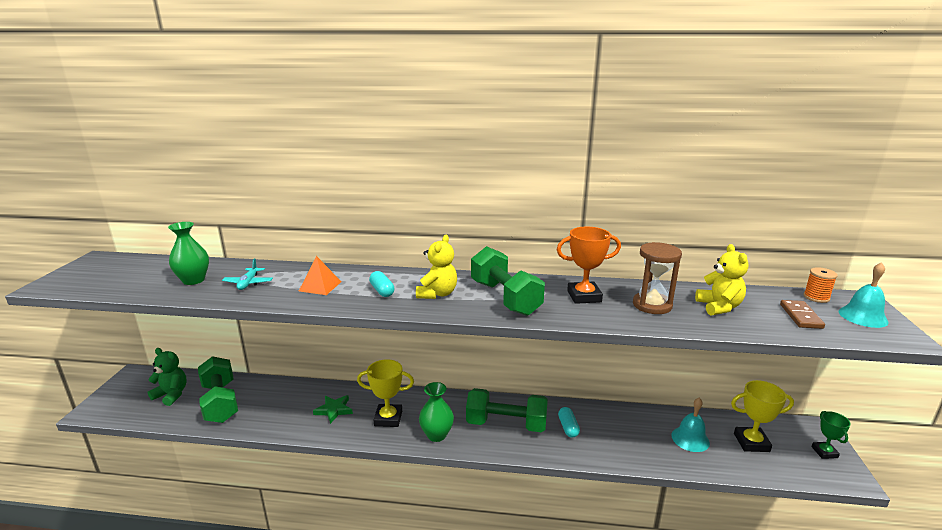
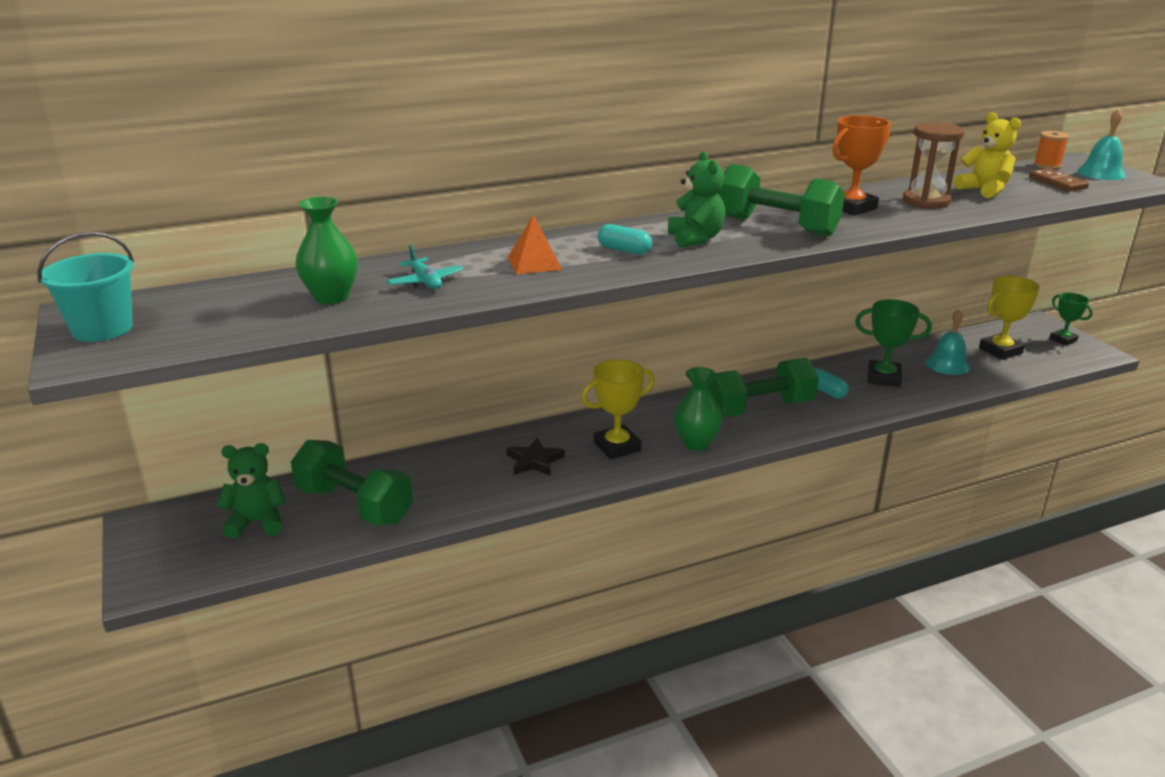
camera: 30 degrees left, 5 degrees up
(83, 271) = (102, 329): none -> turquoise bucket
(334, 410) = (534, 461): green star -> black star
(437, 294) = (695, 239): yellow teddy bear -> green teddy bear
(624, 432) = (883, 378): none -> green trophy

